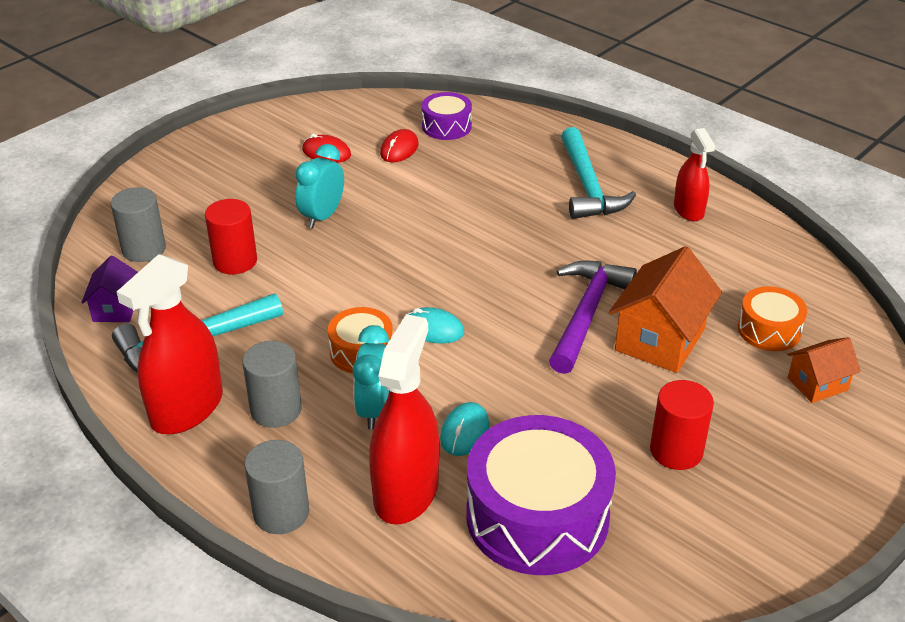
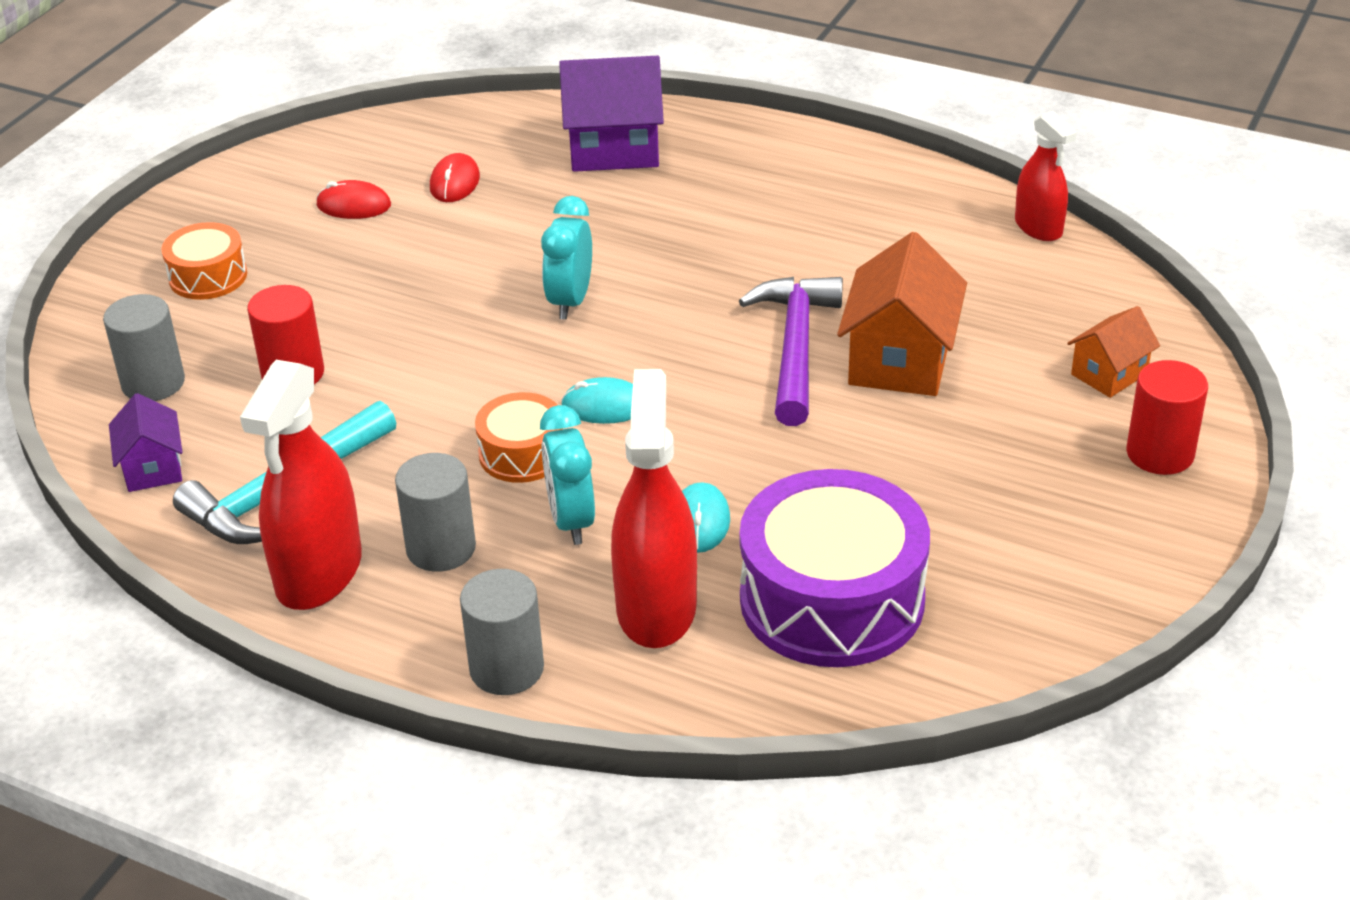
camera: 15 degrees left, 0 degrees up
(322, 217) = (388, 292): turquoise clock -> turquoise clock (570, 301)
(446, 126) = (507, 140): purple drum -> none
(516, 145) = (614, 149): none -> purple house
(588, 186) = (732, 186): turquoise hammer -> none
(676, 451) = (969, 487): red cylinder -> red cylinder (1160, 453)
(688, 210) = (874, 193): red spray bottle -> red spray bottle (1038, 227)
(769, 330) = (1028, 322): orange drum -> orange drum (208, 276)

